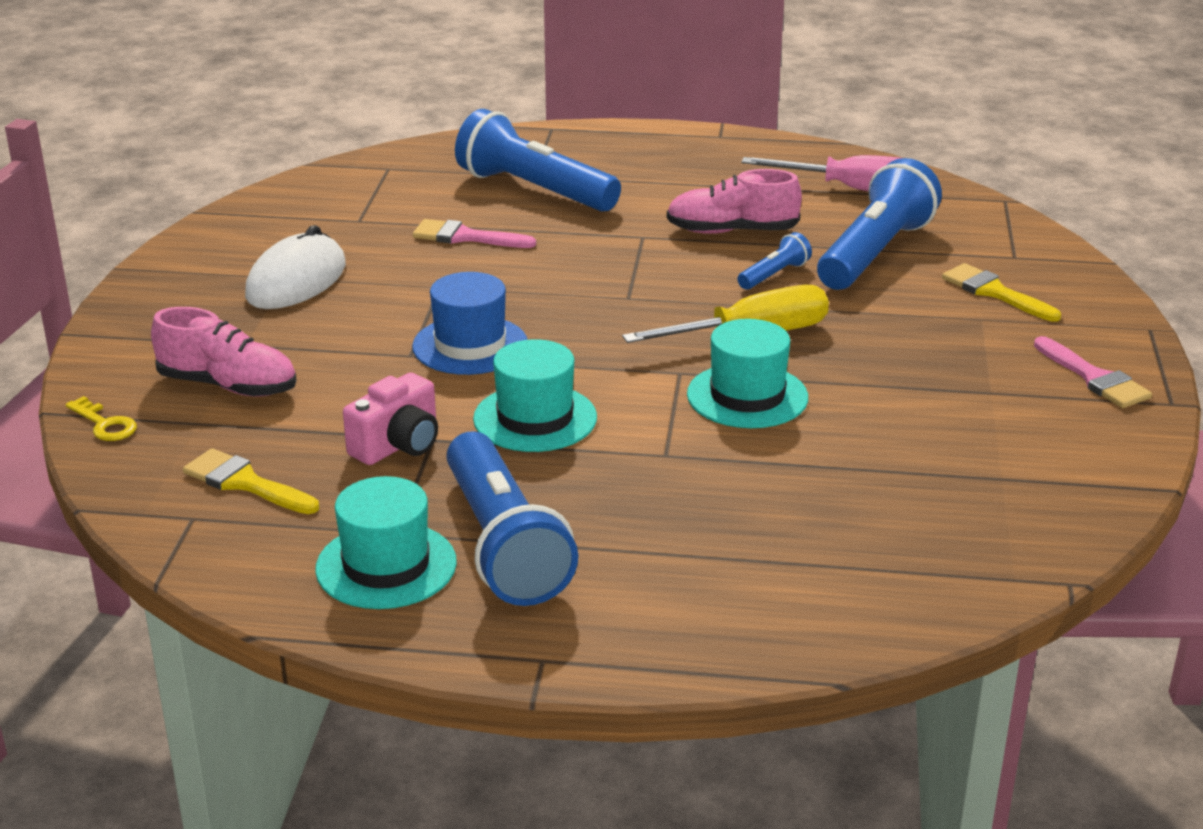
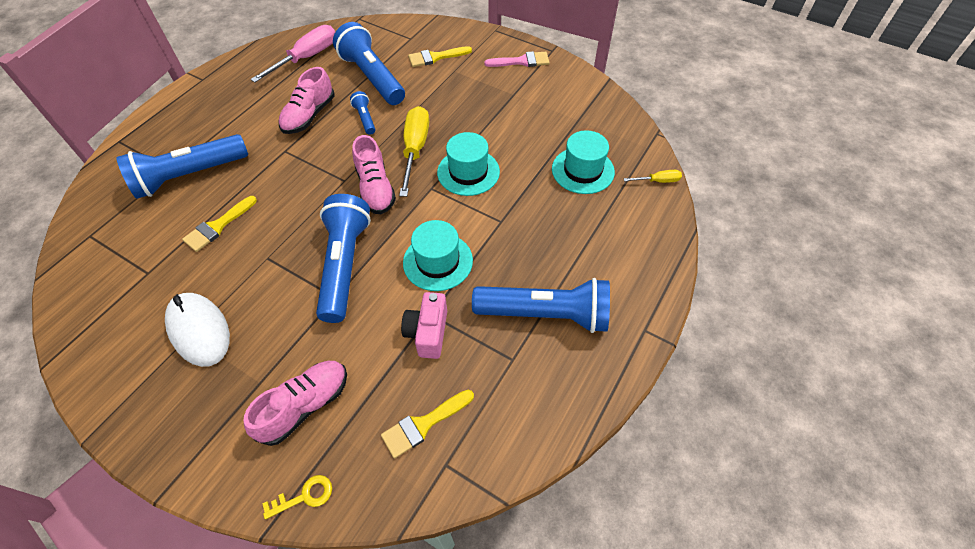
camera: 65 degrees left, 25 degrees up
(386, 566) = (541, 374): turquoise hat -> turquoise hat (582, 170)
(398, 445) = (428, 332): pink camera -> pink camera turned 150 degrees counterclockwise
(466, 237) = (218, 226): pink brush -> yellow brush
(470, 345) = (344, 265): blue hat -> blue flashlight
(635, 326) = (375, 189): none -> pink shoe
(929, 609) = (658, 181): none -> yellow screwdriver

